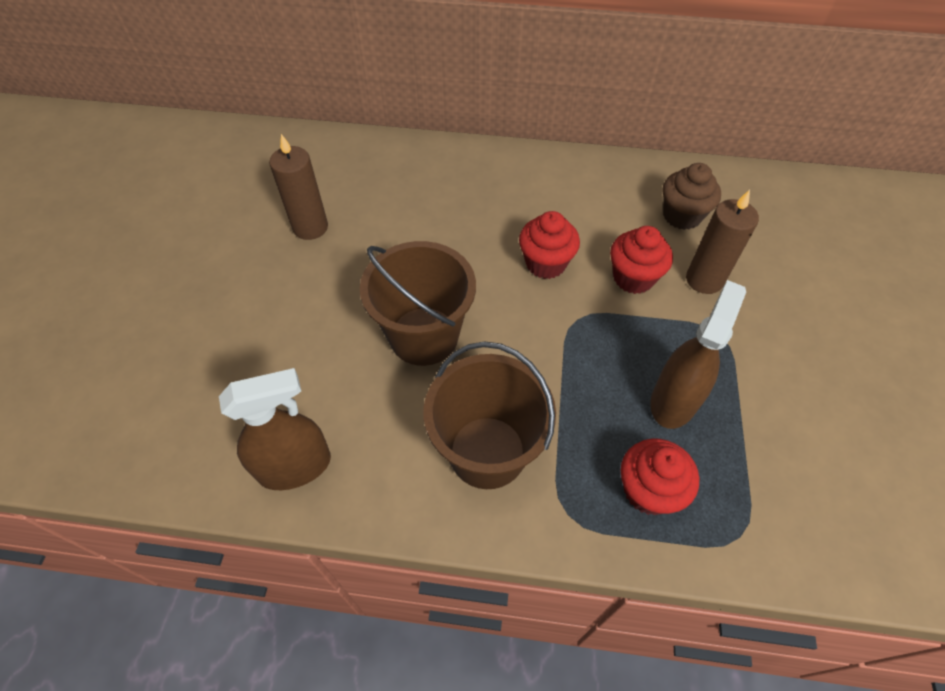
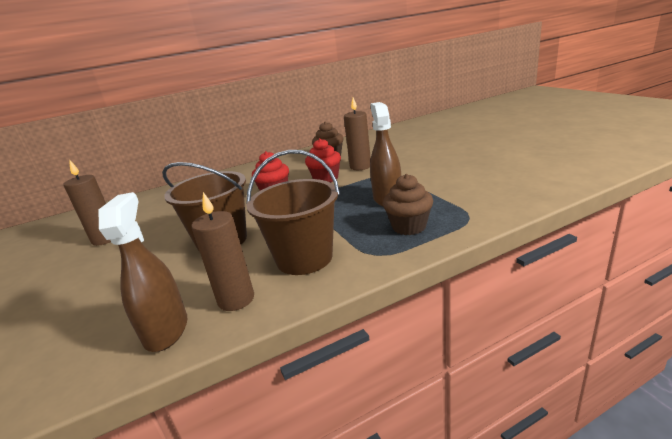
camera: 30 degrees left, 30 degrees down
(295, 466) = (166, 330): brown spray bottle -> brown spray bottle turned 45 degrees counterclockwise
(378, 470) = (236, 299): none -> brown candle
(648, 490) = (409, 227): red cupcake -> brown cupcake

